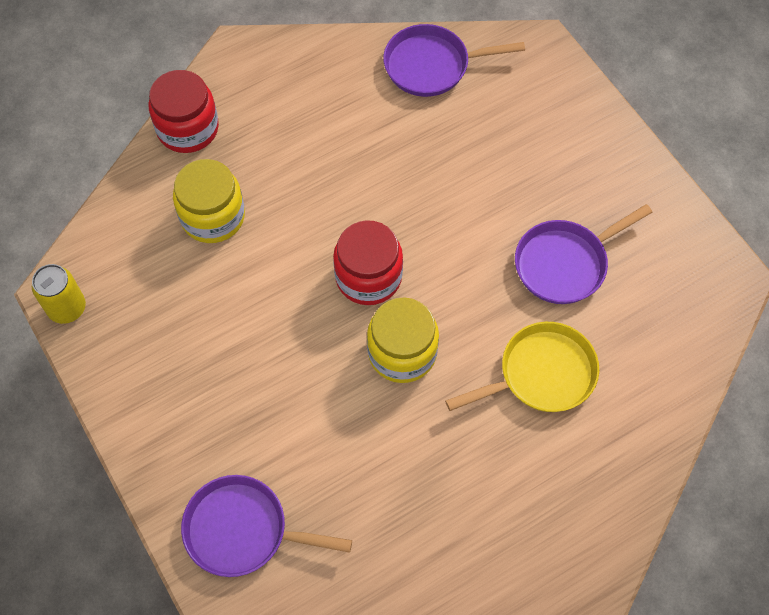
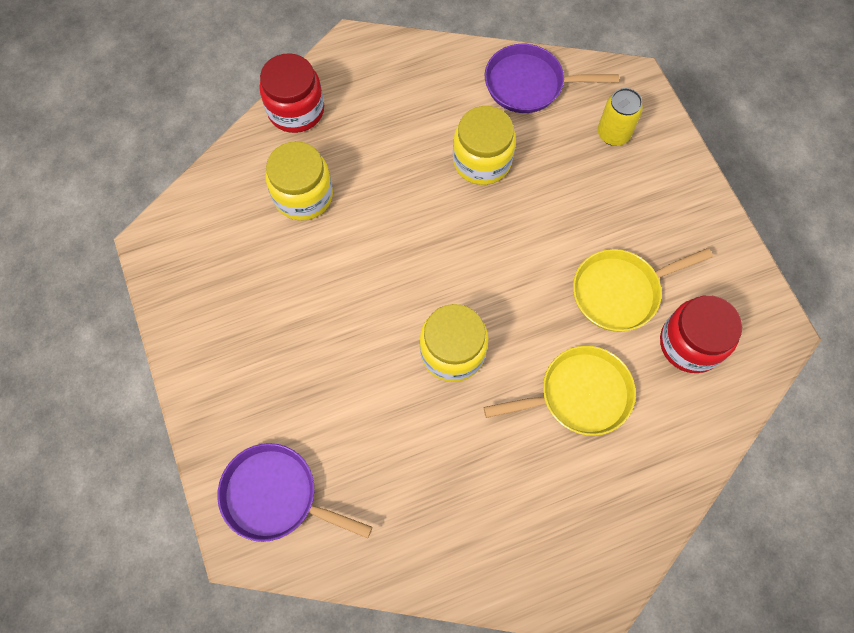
camera: 10 degrees right, 5 degrees up
(67, 308) = (157, 259): yellow can -> yellow can (613, 134)
(368, 277) = (434, 275): red jar -> red jar (690, 343)
(397, 152) = (482, 161): none -> yellow jar
(565, 263) = (620, 291): purple pan -> yellow pan

